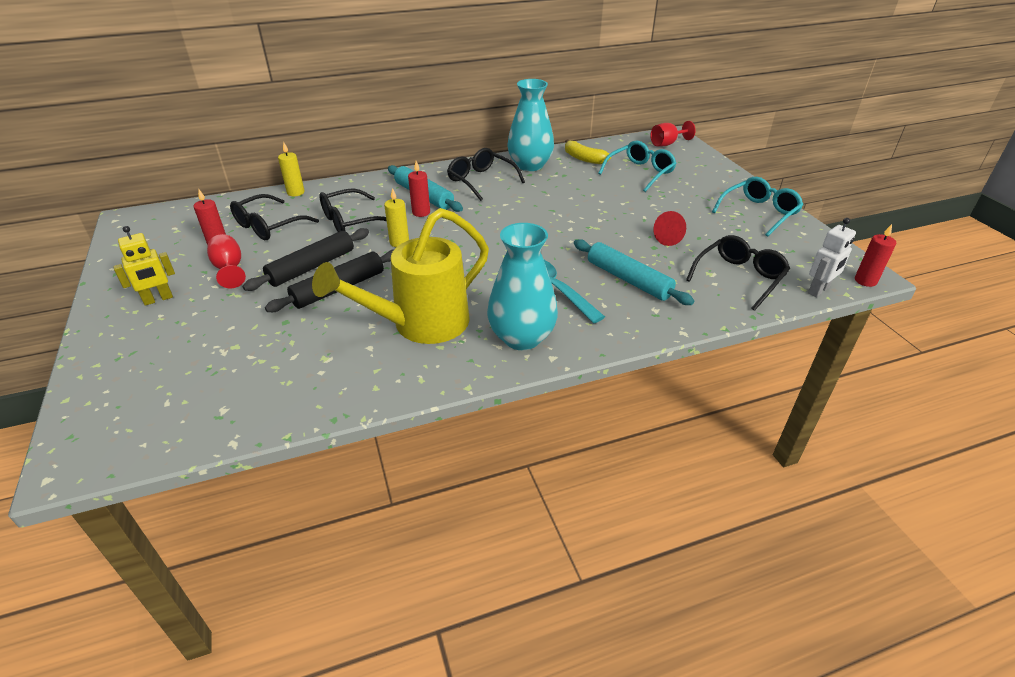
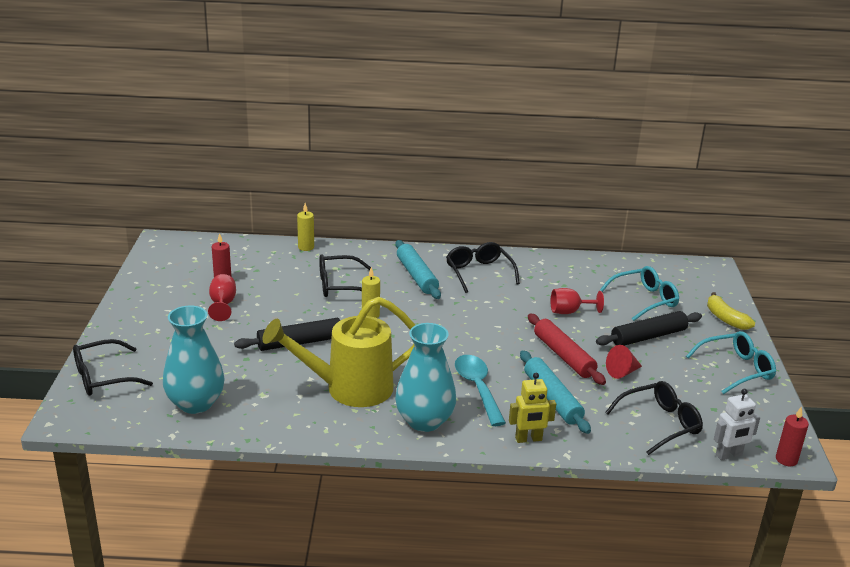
camera: 20 degrees right, 10 degrees down
(158, 299) = (161, 316): yellow robot -> yellow robot (528, 439)
(269, 226) = (270, 273): black glasses -> black glasses (104, 377)
(312, 267) = (287, 319): black rolling pin -> black rolling pin (648, 336)
(421, 212) = (405, 291): red candle -> none
(530, 165) = (537, 267): turquoise vase -> turquoise vase (195, 403)
(584, 158) = (597, 272): yellow banana -> yellow banana (725, 318)
(609, 237) = (563, 356): none -> red rolling pin
(667, 144) = (699, 275): red goblet -> red goblet (569, 312)

